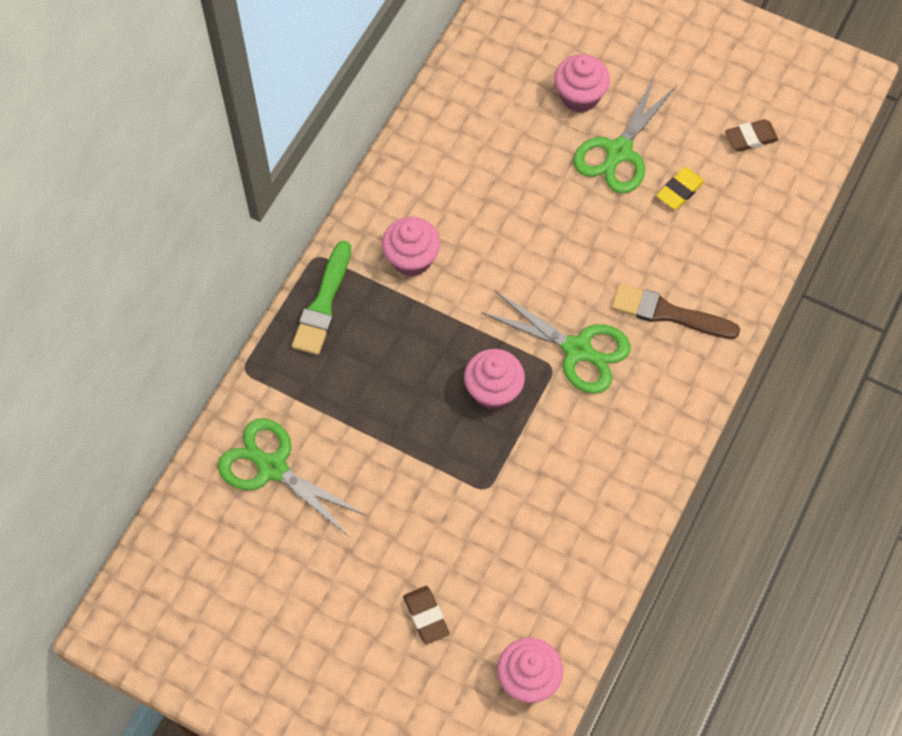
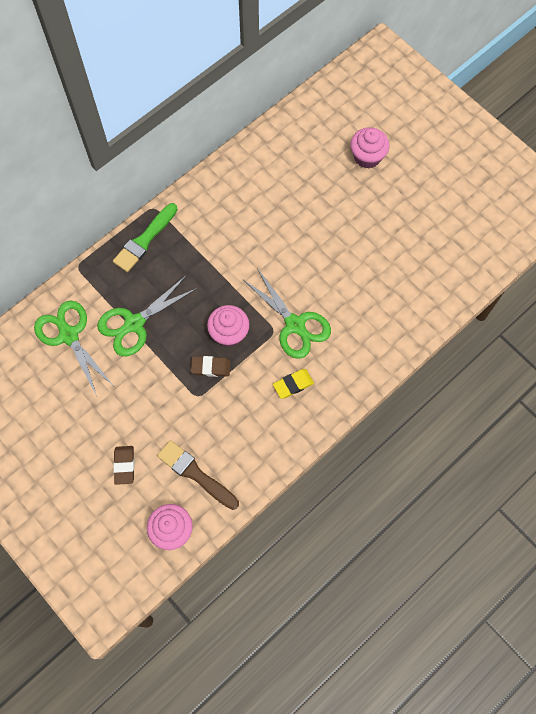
camera: 20 degrees right, 5 degrees up
(411, 259) = (213, 229): pink cupcake -> none
(619, 152) = (378, 202): green scissors -> green scissors (134, 323)
(668, 313) = (365, 321): brown brush -> brown brush (195, 474)
(679, 191) = (407, 241): yellow eraser -> yellow eraser (293, 384)
(750, 138) = (471, 221): brown eraser -> brown eraser (210, 367)

